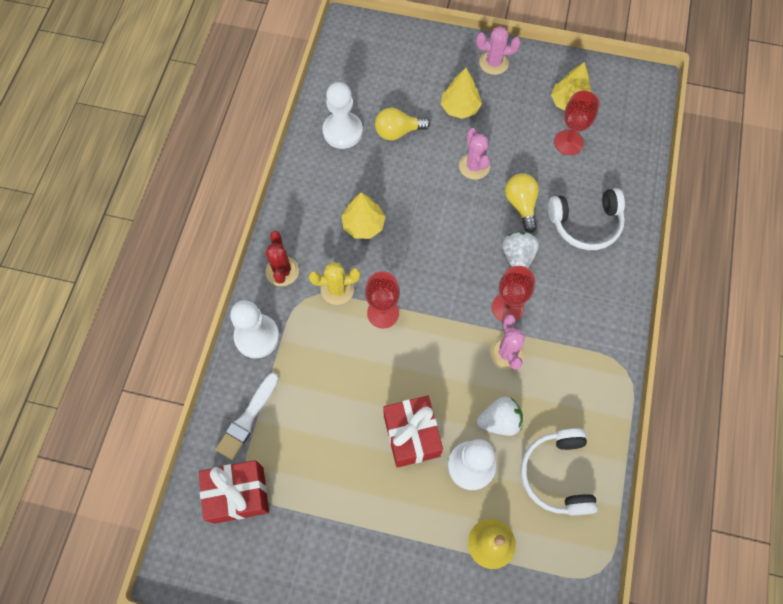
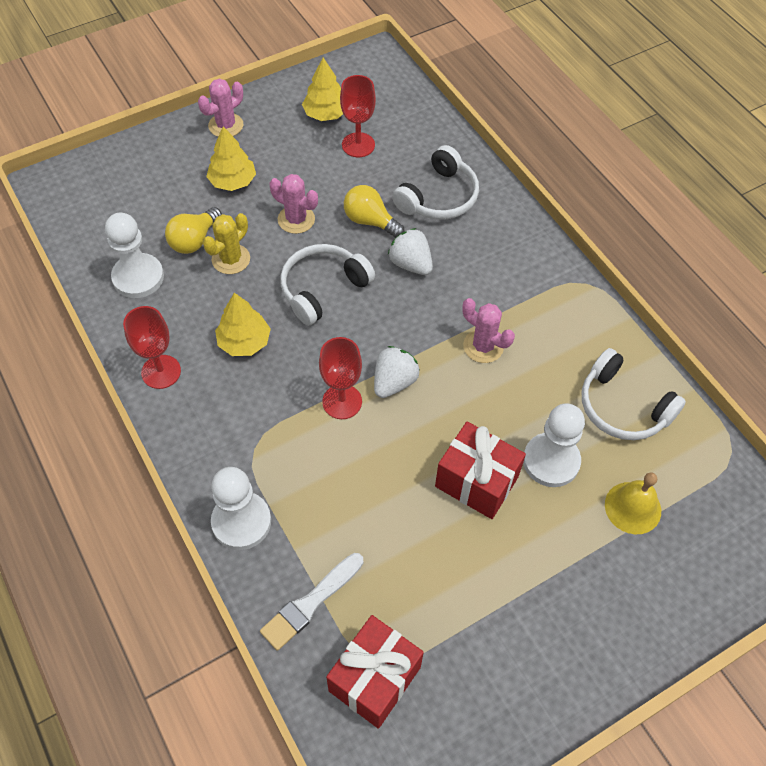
camera: 45 degrees left, 10 degrees down
(247, 419) = (310, 603): white brush -> white brush turned 60 degrees clockwise
(282, 271) = (205, 443): red cactus -> none
(337, 289) = (277, 416): yellow cactus -> yellow cactus (231, 259)
(444, 228) = (322, 288): none -> white headphones
(499, 421) = (534, 405): white strawberry -> white strawberry (394, 382)
(507, 307) = (445, 310): red goblet -> red goblet (161, 372)

